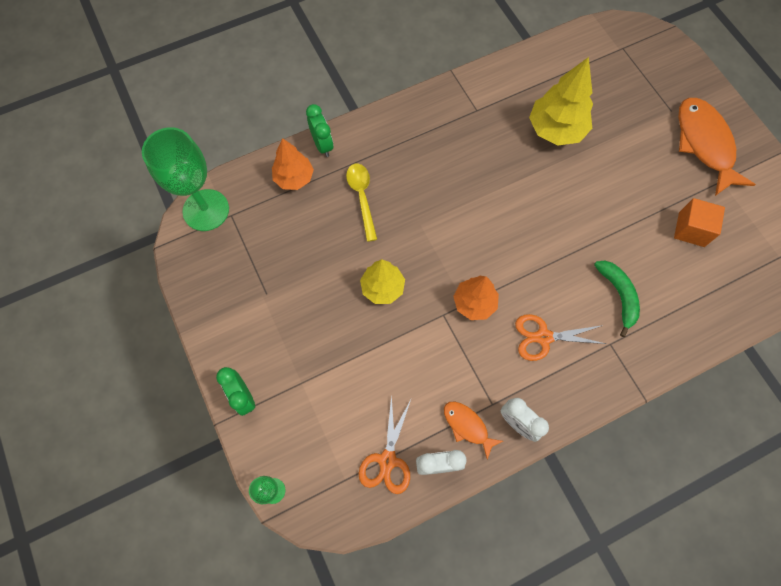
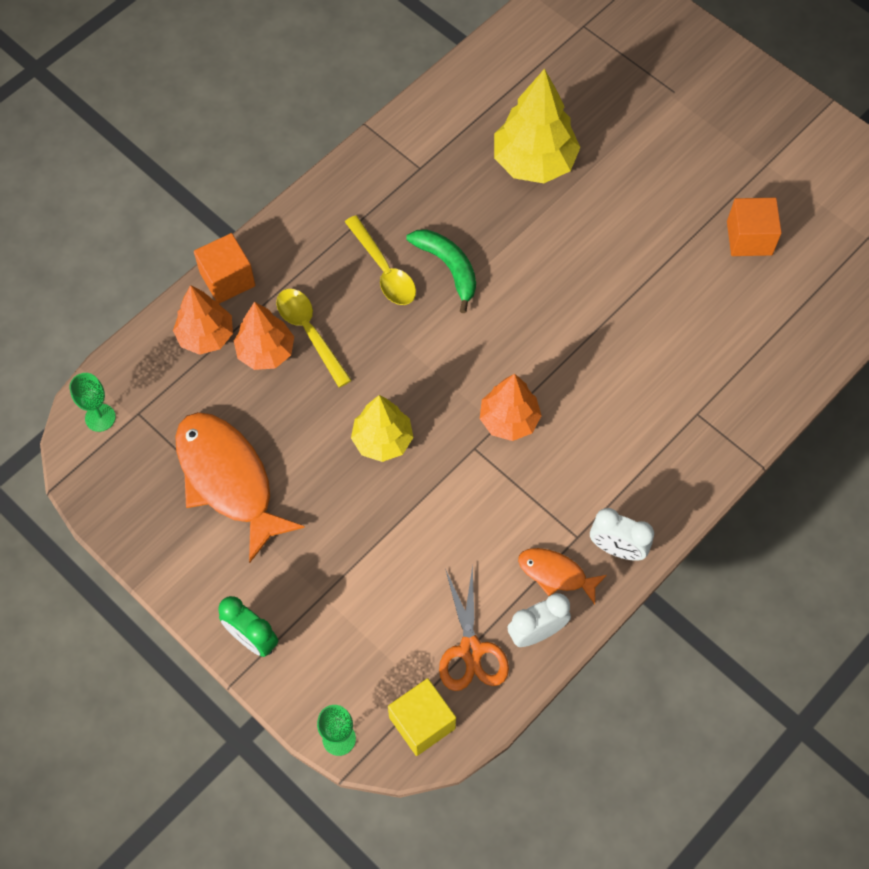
camera: 20 degrees left, 5 degrees down
(206, 210) = (100, 417): green goblet -> green goblet, size x0.46
(322, 145) = (227, 279): green clock -> orange cube
(328, 201) = (266, 352): none -> orange tree
(334, 501) = (422, 723): none -> yellow cube
(427, 171) = (384, 270): none -> yellow spoon
(543, 337) = (612, 433): orange scissors -> none
(618, 295) = (686, 350): green banana -> green banana (448, 267)
(704, 144) = (730, 123): orange fish -> orange fish (228, 480)

